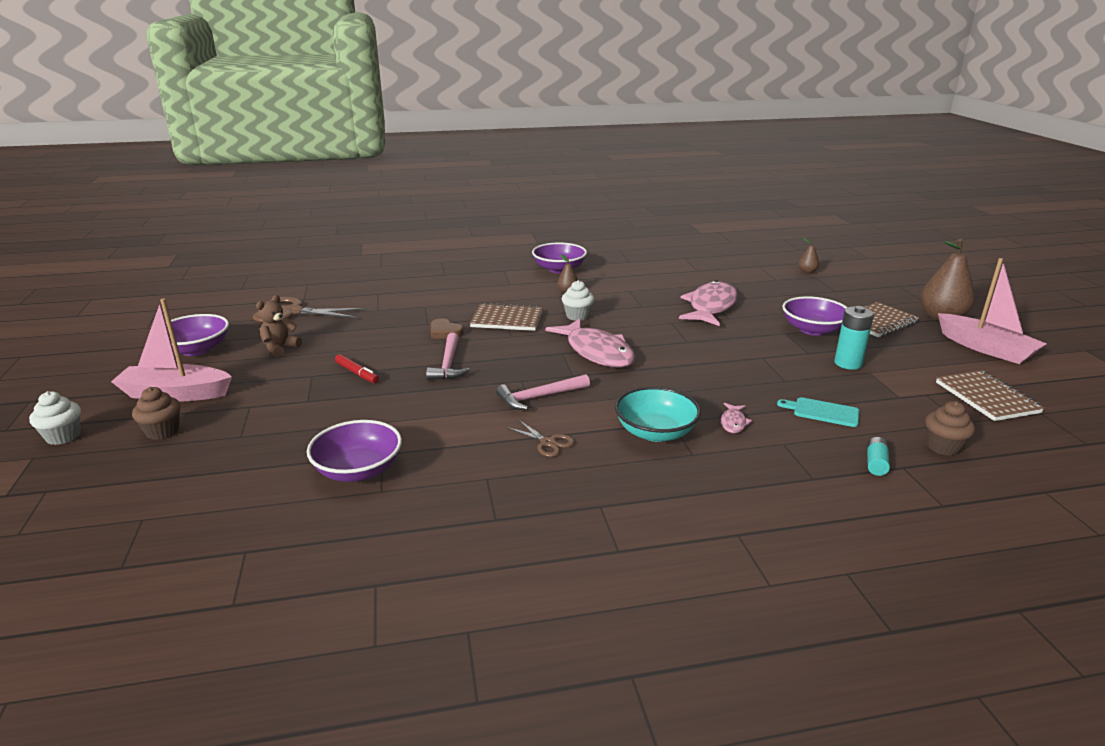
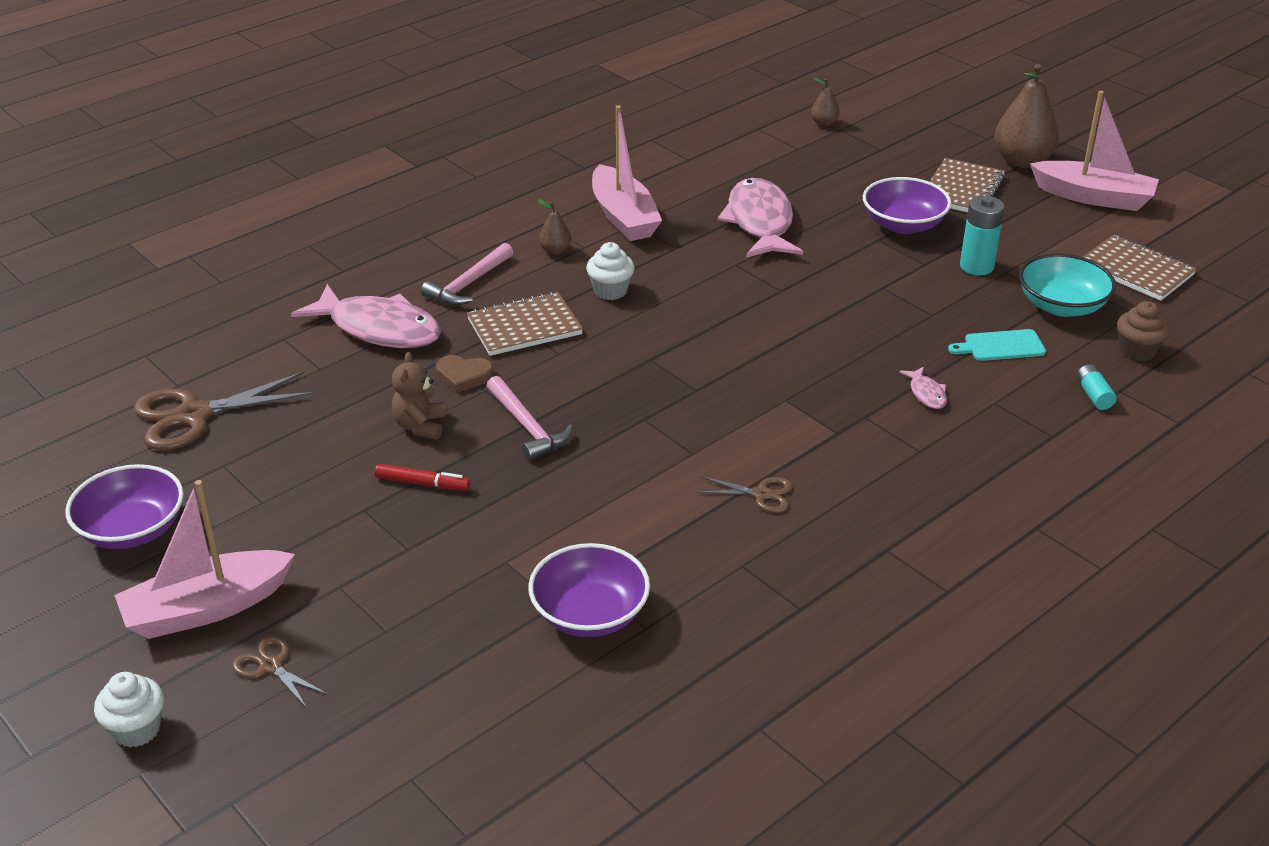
camera: 30 degrees left, 10 degrees up
(162, 431) = (271, 666): brown cupcake -> brown scissors
(280, 348) = (259, 482): brown teddy bear -> brown teddy bear (420, 426)
(539, 397) = (689, 435): pink hammer -> pink hammer (468, 284)
(559, 269) = (501, 210): purple bowl -> none
(597, 352) = (691, 343): pink fish -> pink fish (379, 329)
(626, 286) = (623, 216): none -> pink boat
(655, 432) = (859, 436): turquoise bowl -> turquoise bowl (1061, 306)

